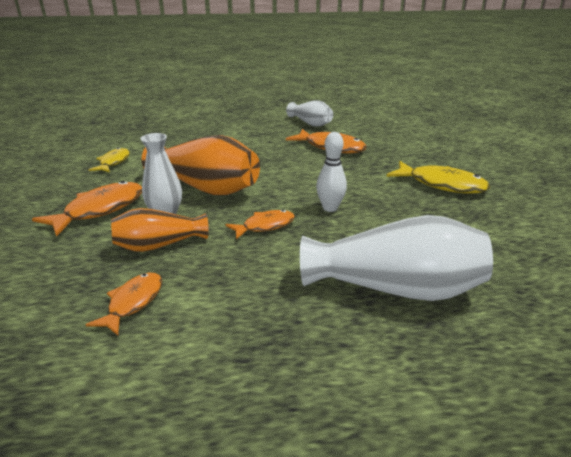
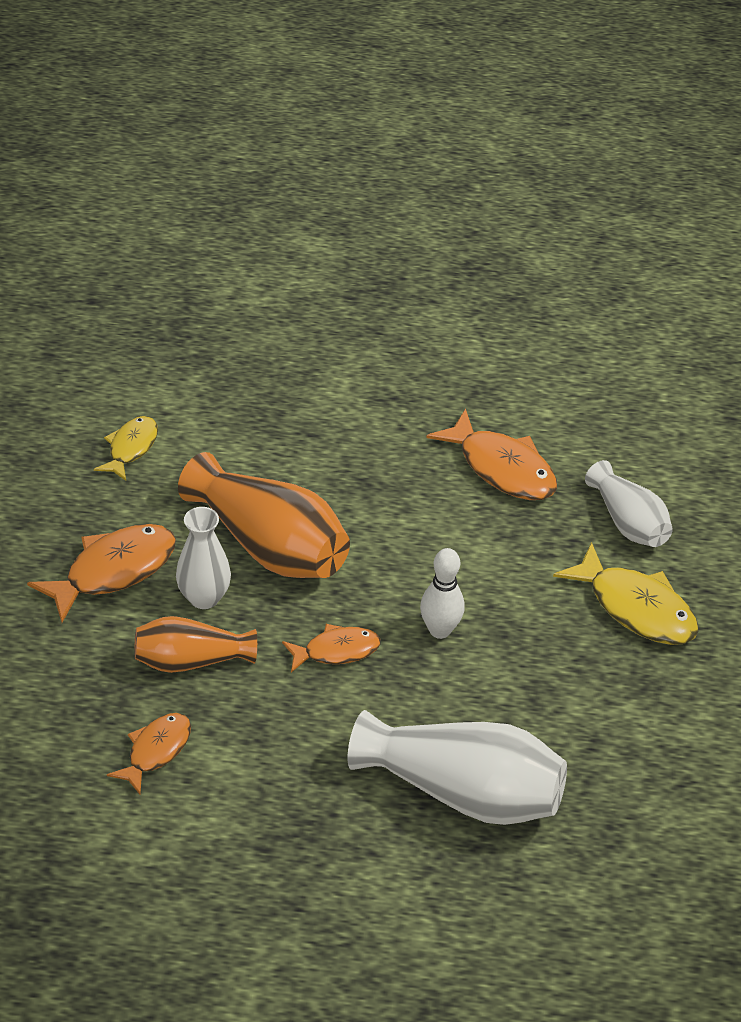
camera: 10 degrees right, 15 degrees up
(310, 123) = (494, 377): white vase -> white vase (628, 522)

